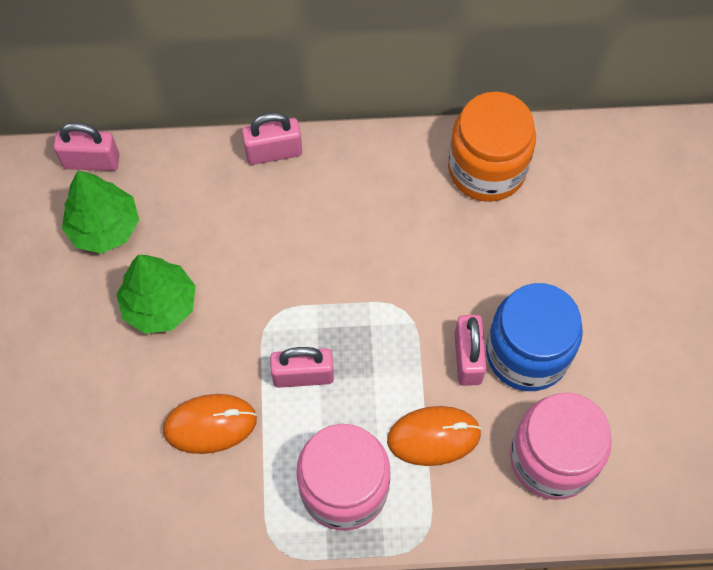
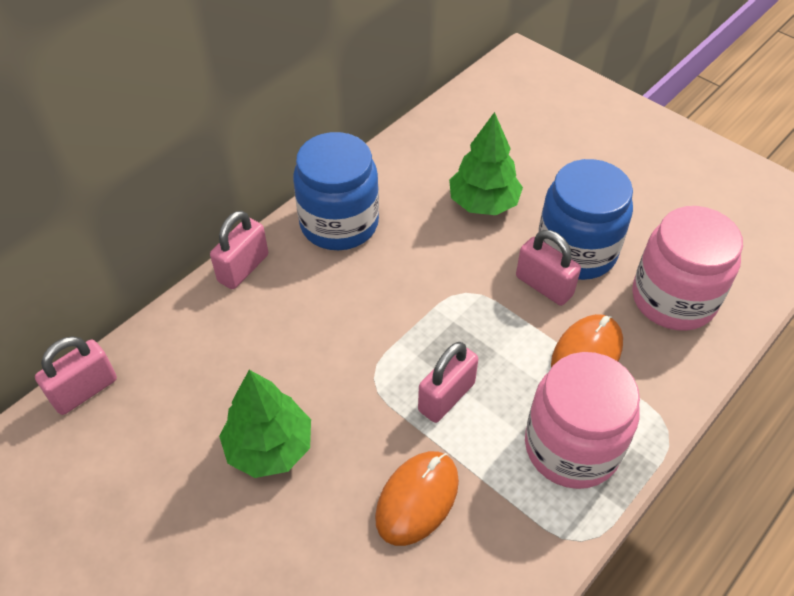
camera: 45 degrees left, 15 degrees down
(104, 227) = (152, 430): green tree -> green tree (483, 203)
(377, 172) = (339, 223): none -> blue jar
(487, 168) = (412, 167): orange jar -> none

